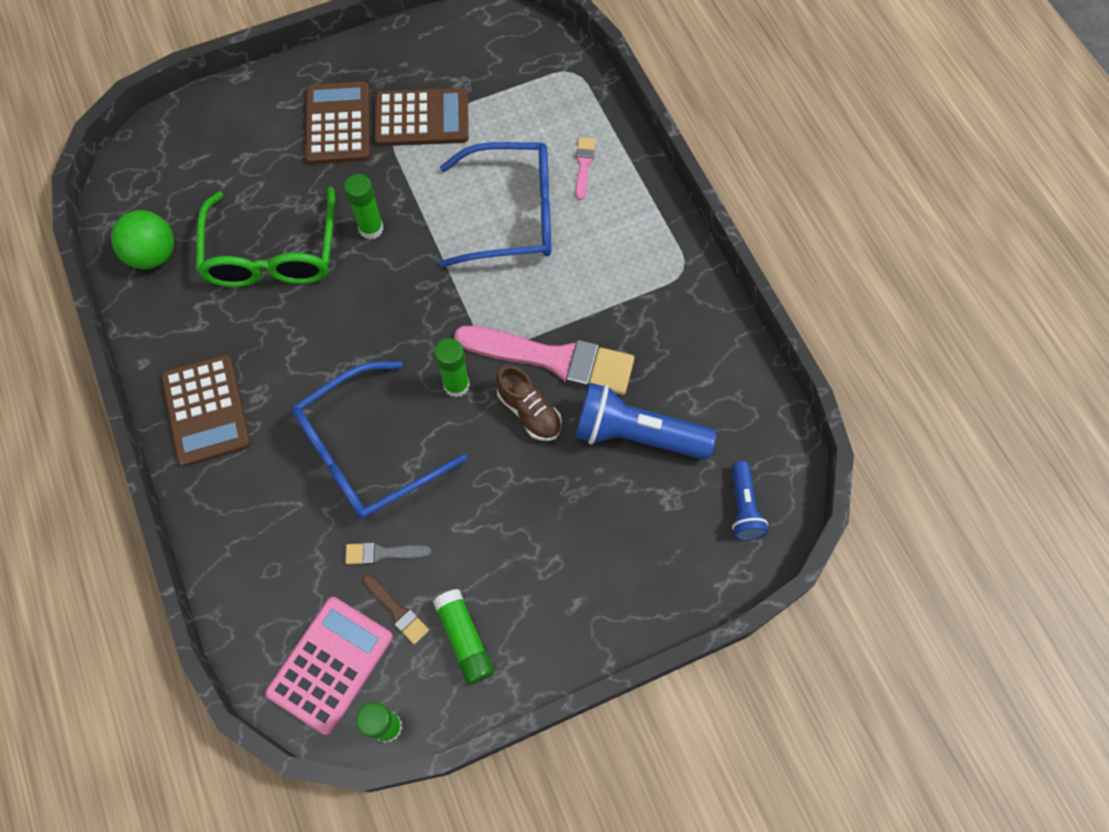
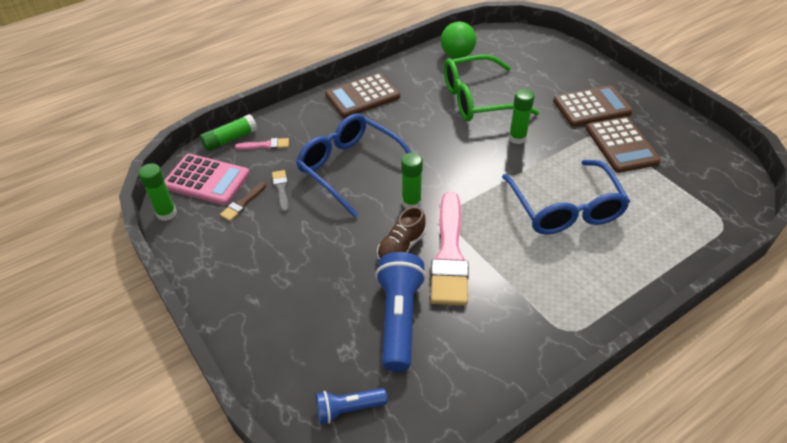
camera: 80 degrees right, 20 degrees down
(464, 639) = (224, 241): green glue stick -> green glue stick (230, 139)
(584, 165) = (635, 245): pink brush -> pink brush (265, 145)

